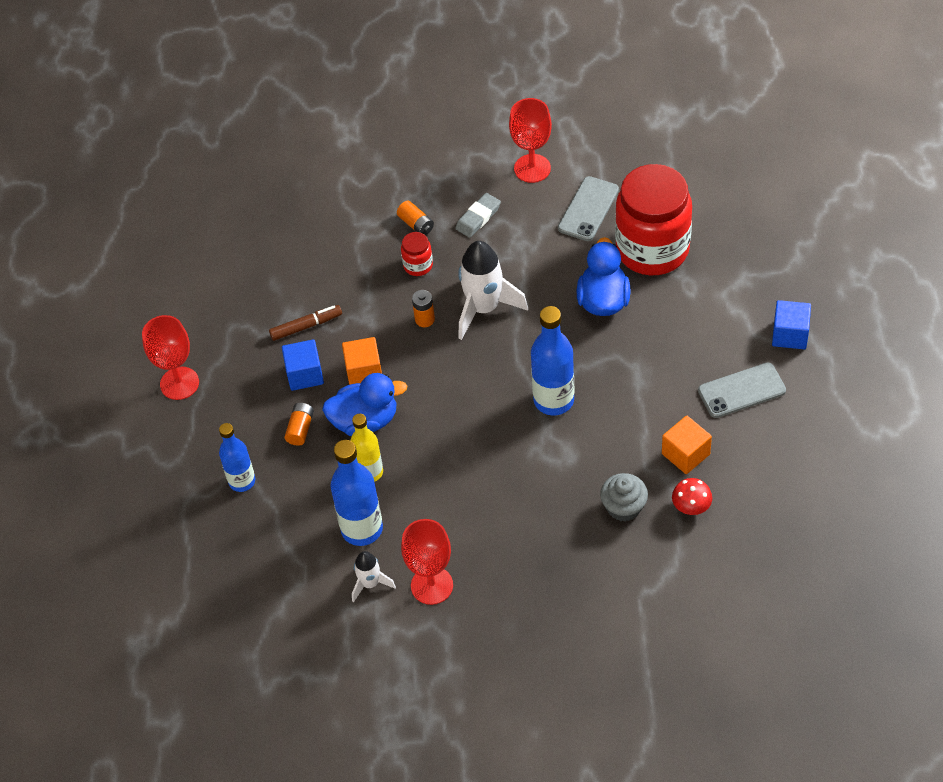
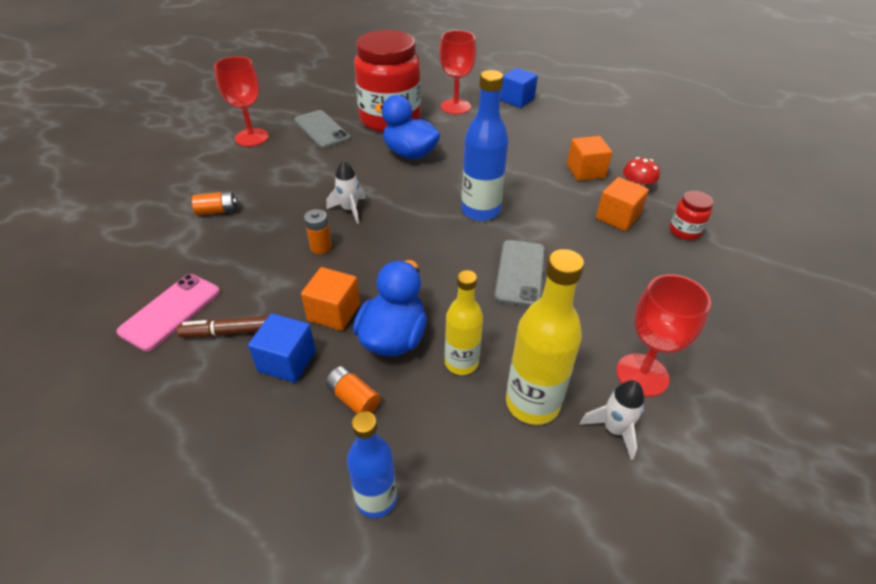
camera: 65 degrees left, 10 degrees down
(179, 383) = (162, 500): red goblet -> red goblet (455, 106)
(300, 280) = (170, 311): none -> pink phone
(306, 326) = (230, 332): brown marker -> brown marker turned 105 degrees counterclockwise
(362, 529) = (532, 403): blue bottle -> yellow bottle
(418, 265) = (260, 227): red jar -> red jar (684, 231)
(478, 218) = (258, 178): grey eraser -> none
(484, 308) = (349, 210): white rocket -> white rocket, size x0.54
(623, 507) = (617, 217): grey cupcake -> orange cube
(741, 391) = (547, 131): grey phone -> grey phone (520, 273)

